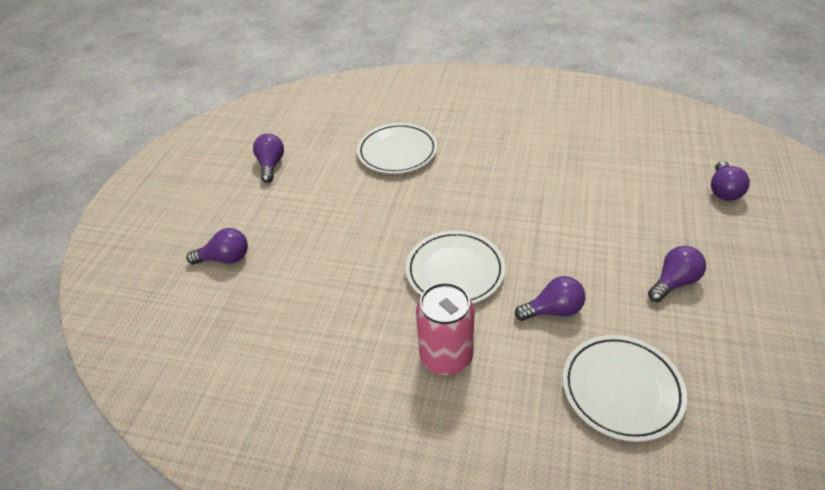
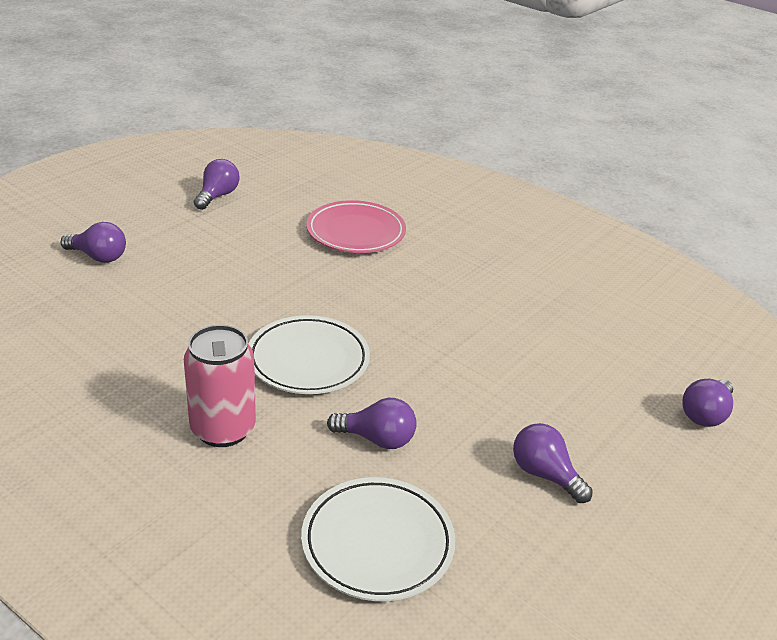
camera: 20 degrees right, 10 degrees down
(397, 152) = (356, 232): white plate -> pink plate
(673, 282) = (544, 474): purple light bulb -> purple light bulb turned 120 degrees counterclockwise

